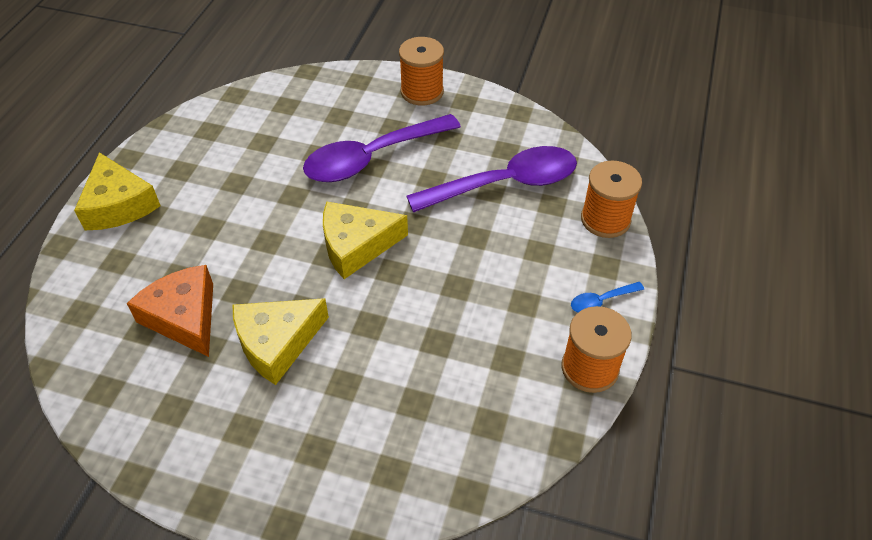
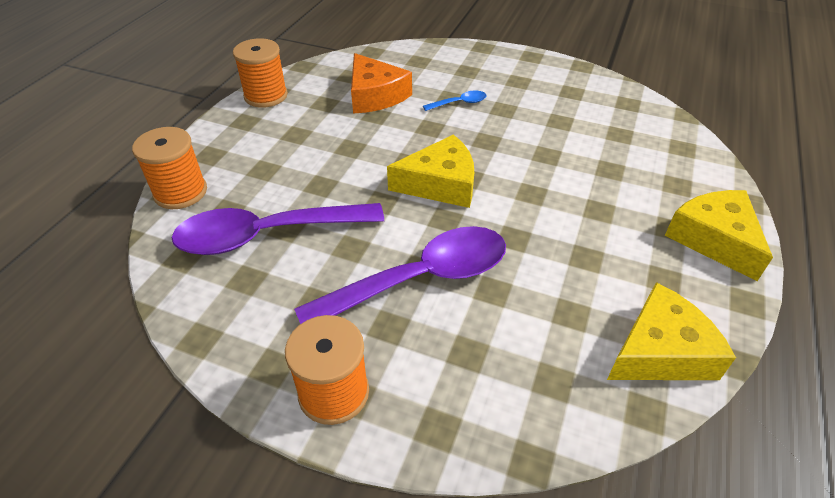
camera: 175 degrees left, 5 degrees down
(184, 317) = (588, 139): orange cheese -> orange cheese (375, 95)
(277, 343) = (504, 120): yellow cheese -> yellow cheese (660, 351)
(601, 301) = (231, 131): blue spoon -> blue spoon (459, 103)

